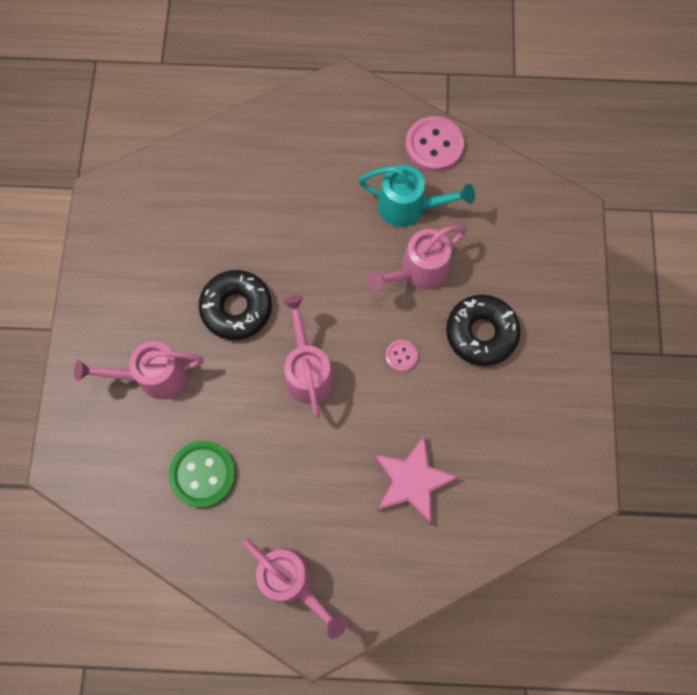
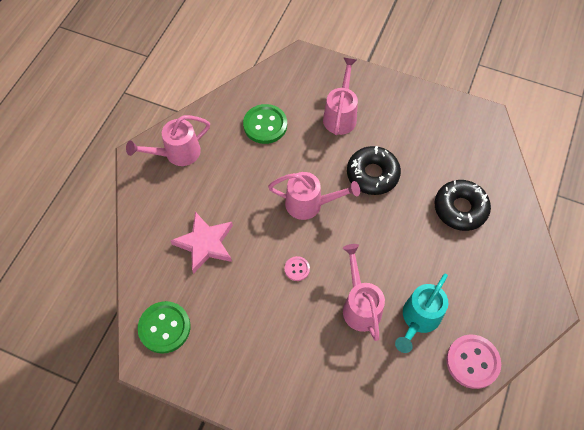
camera: 110 degrees right, 10 degrees down
(481, 333) = (293, 333): black donut -> black donut (460, 208)
(537, 483) = (164, 327): none -> green button

